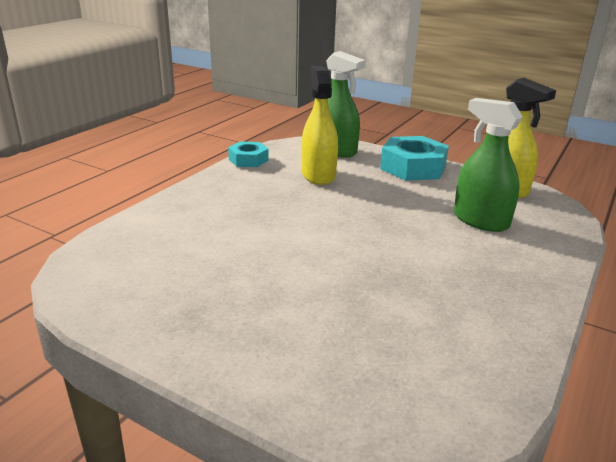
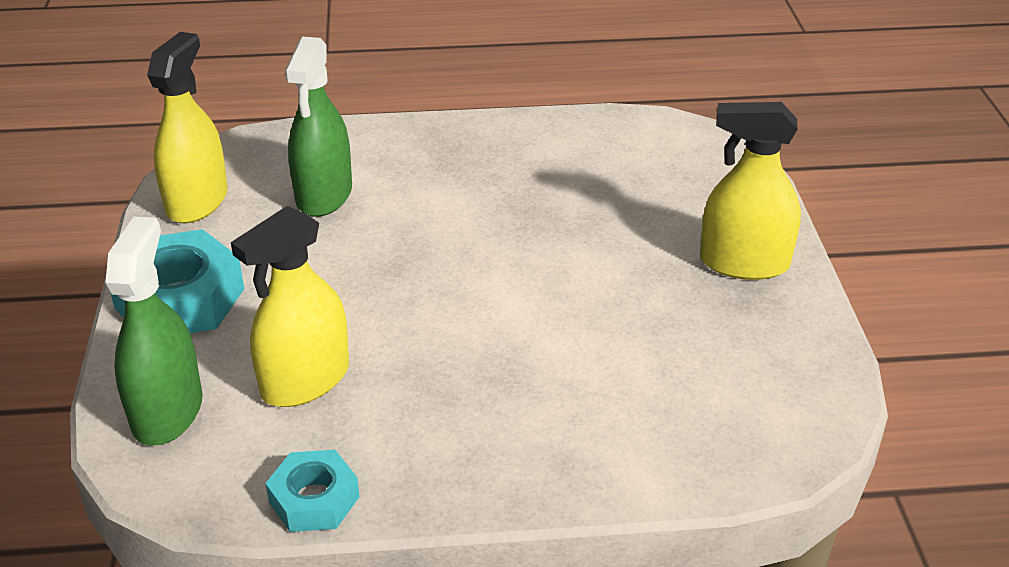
camera: 125 degrees left, 10 degrees up
(224, 339) = (744, 263): none -> yellow spray bottle

